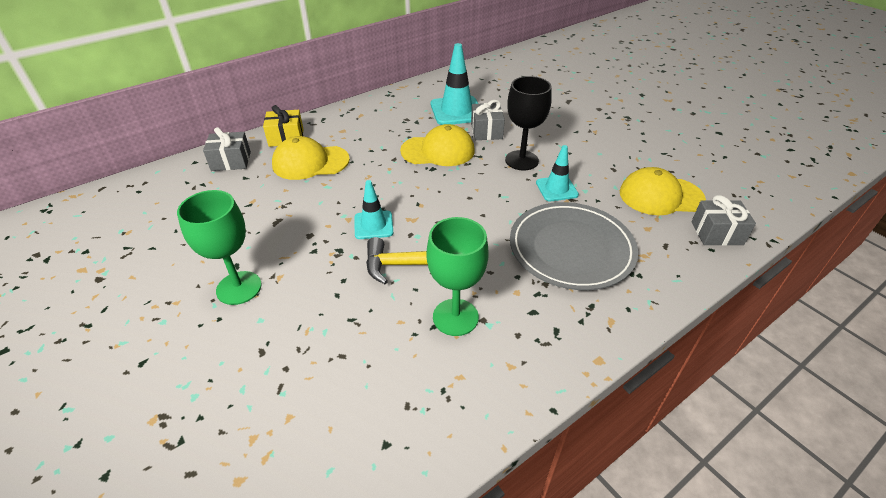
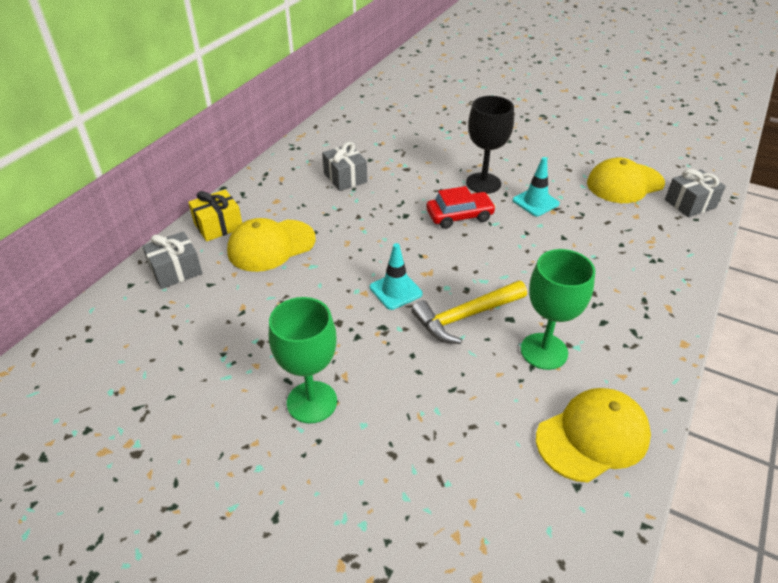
camera: 25 degrees left, 0 degrees up
(438, 151) = (396, 195): yellow cap -> yellow cap (592, 436)
(456, 111) = (380, 148): turquoise traffic cone -> none
(477, 181) = (459, 216): none -> red car
(486, 131) = (427, 162): grey gift -> grey gift (345, 178)
(571, 249) = (590, 254): grey plate -> none

